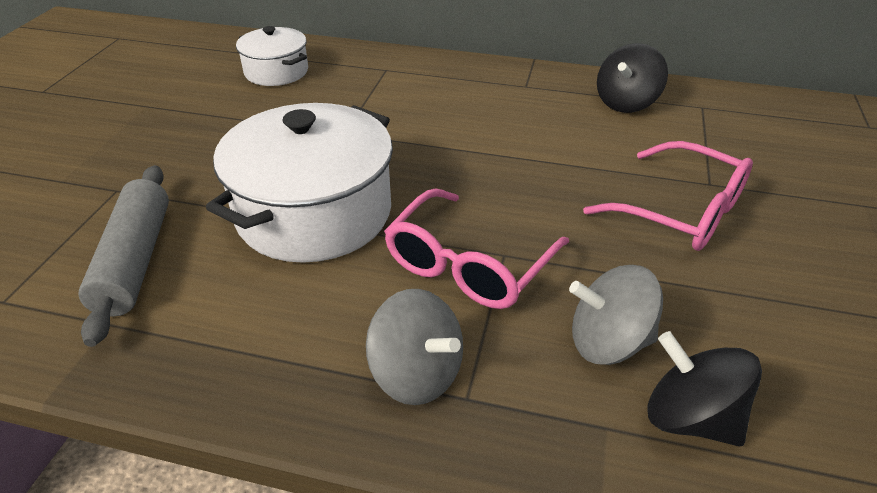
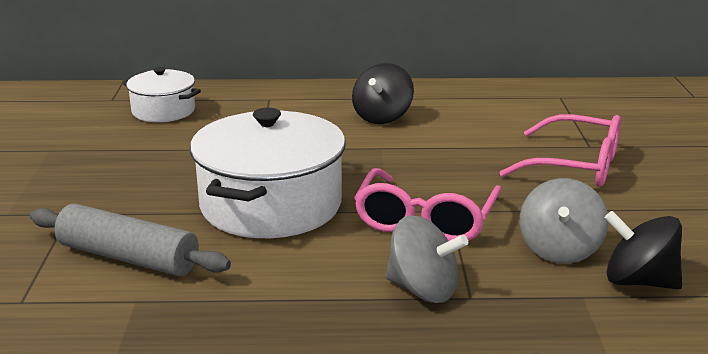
camera: 15 degrees left, 15 degrees down
(135, 260) = (128, 257): grey rolling pin -> grey rolling pin turned 45 degrees counterclockwise
(608, 342) = (559, 250): grey spinning top -> grey spinning top turned 60 degrees counterclockwise
(626, 103) = (496, 101): black spinning top -> black spinning top (382, 117)

